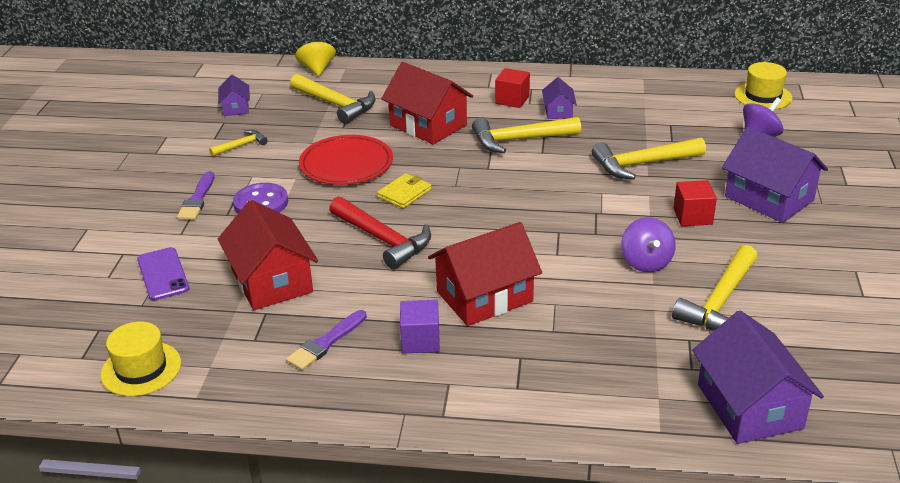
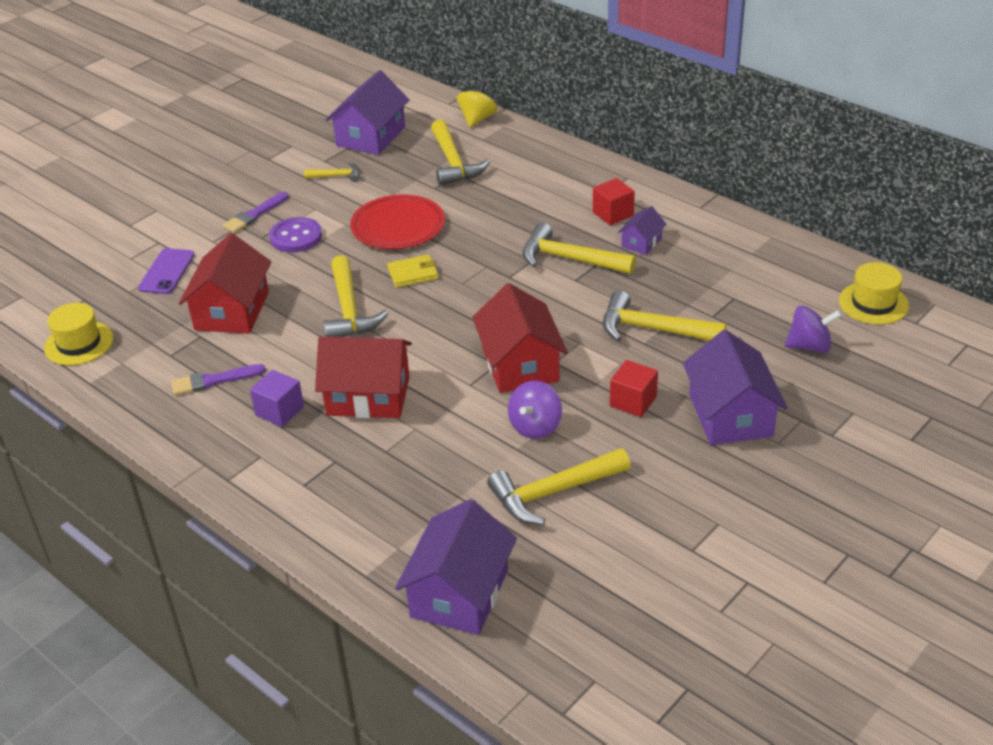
camera: 35 degrees right, 5 degrees up
(236, 108) = (371, 136): purple house -> purple house, size x1.96
(383, 239) = (349, 310): red hammer -> yellow hammer
(428, 125) = (507, 213): red house -> red house (520, 364)

